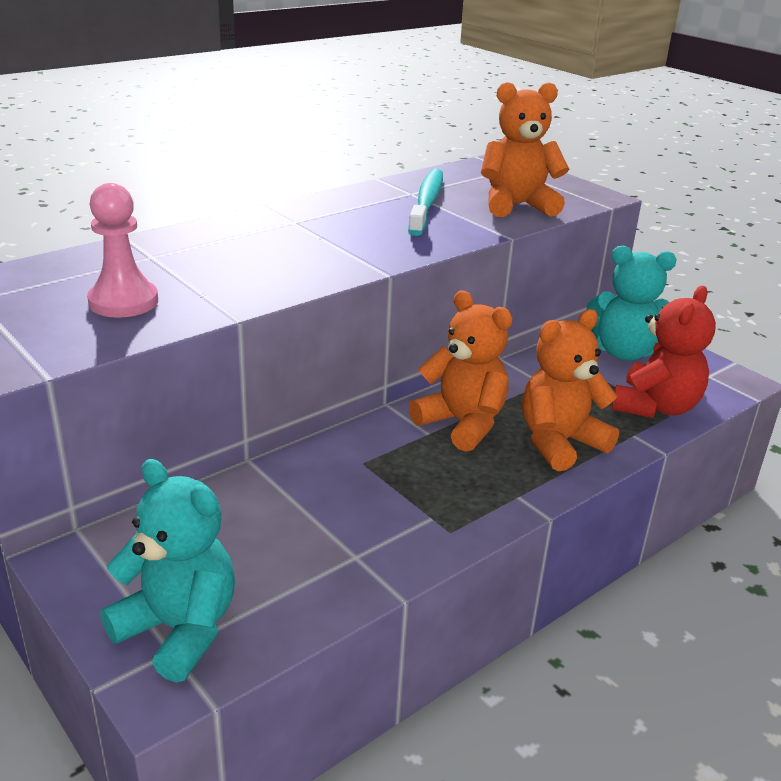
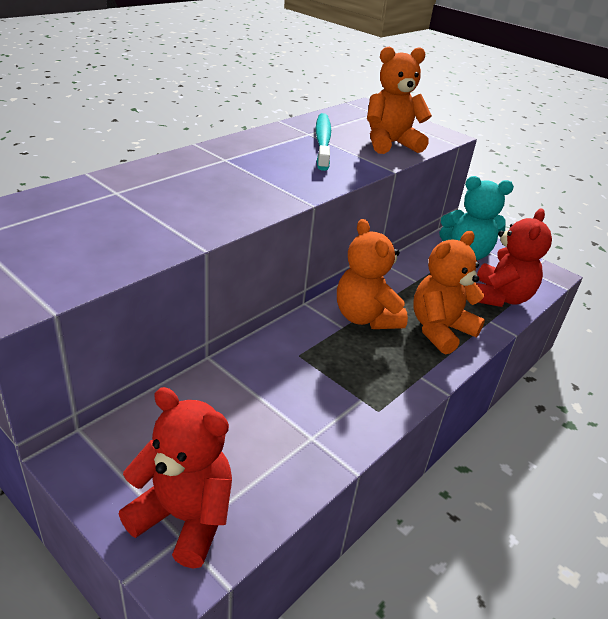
camera: 10 degrees left, 5 degrees up
(123, 302) = (103, 236): pink pawn -> none
(179, 629) = (184, 517): turquoise teddy bear -> red teddy bear
(462, 424) = (365, 317): orange teddy bear -> orange teddy bear turned 150 degrees counterclockwise

